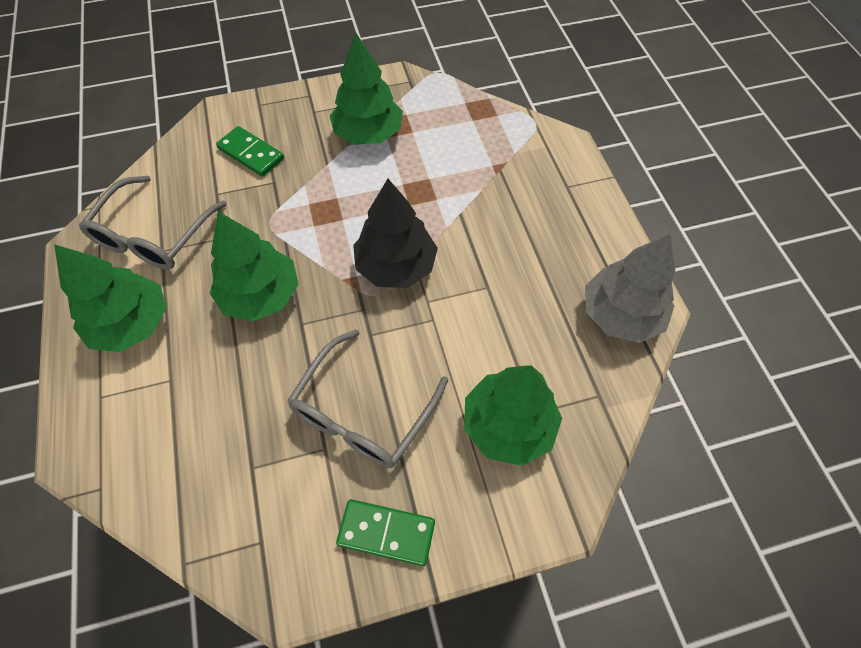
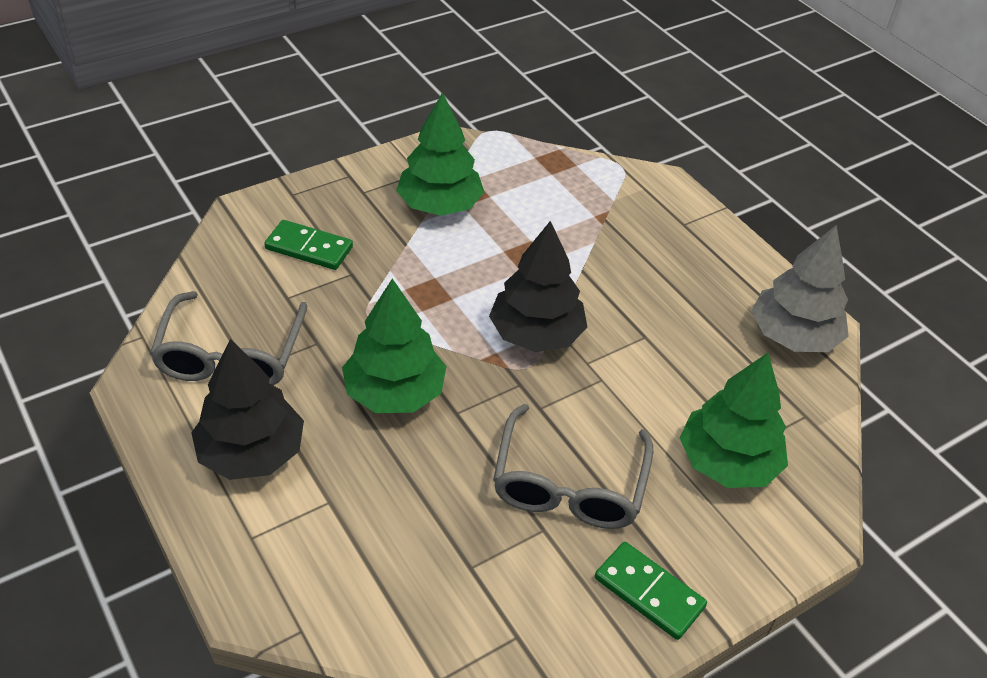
camera: 20 degrees left, 15 degrees down
(132, 323) = (251, 453): green tree -> black tree
(386, 532) = (649, 592): green domino -> green domino turned 45 degrees clockwise

